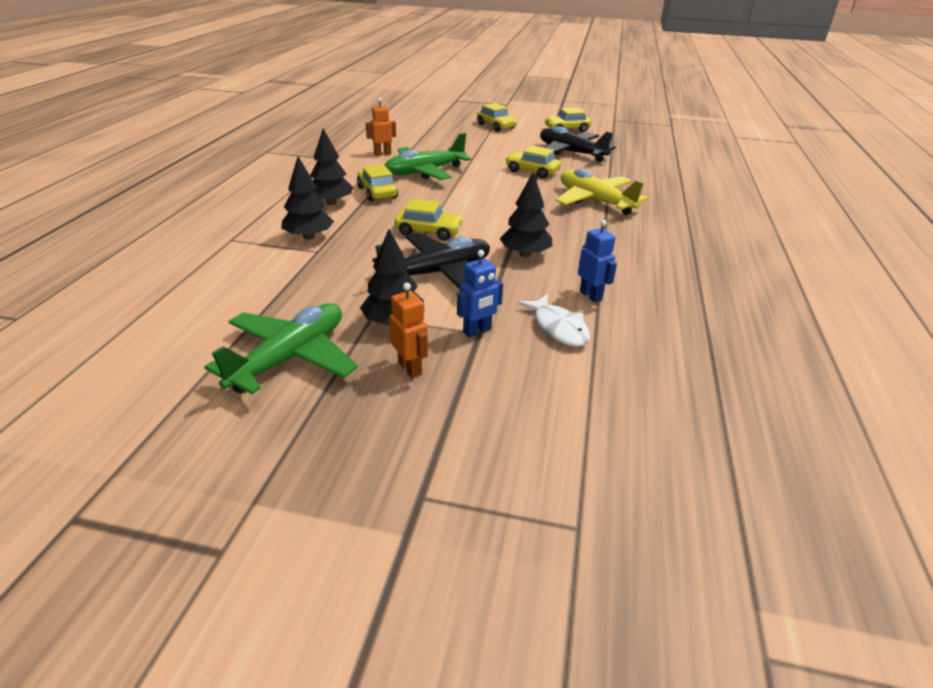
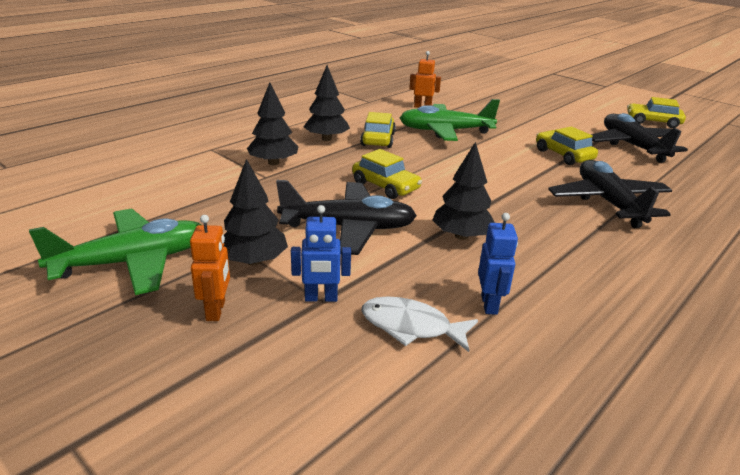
camera: 30 degrees right, 5 degrees down
(496, 126) = (570, 104): yellow car -> none
(558, 328) = (411, 327): white fish -> white fish turned 105 degrees clockwise
(595, 201) = (608, 203): yellow plane -> black plane

